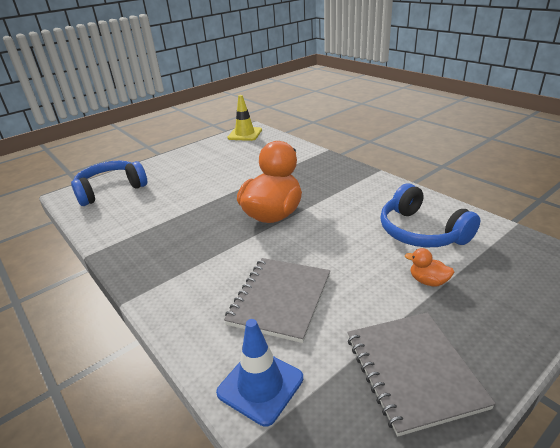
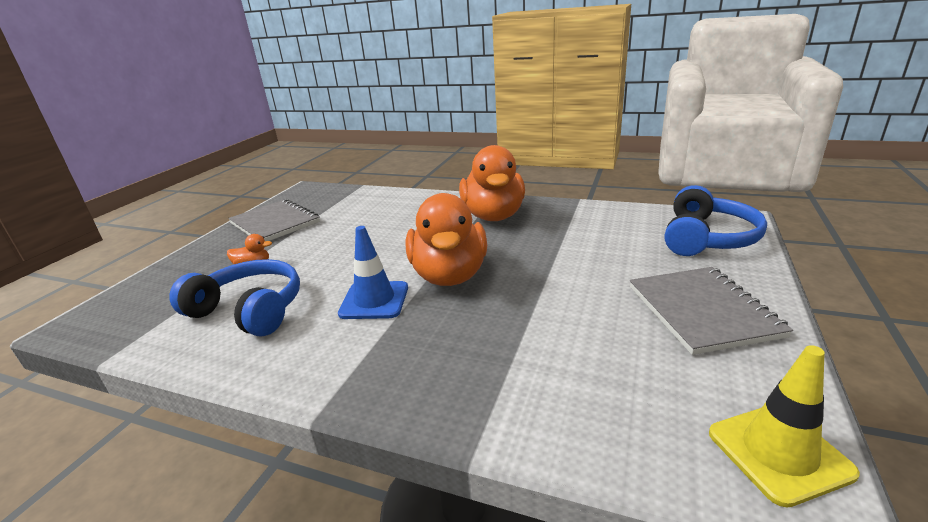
camera: 150 degrees right, 5 degrees down
(176, 262) = (493, 216): none -> orange duck
(260, 385) = (366, 197): blue traffic cone -> blue traffic cone (374, 300)
(280, 299) = (381, 223): grey notebook -> grey notebook (702, 311)

